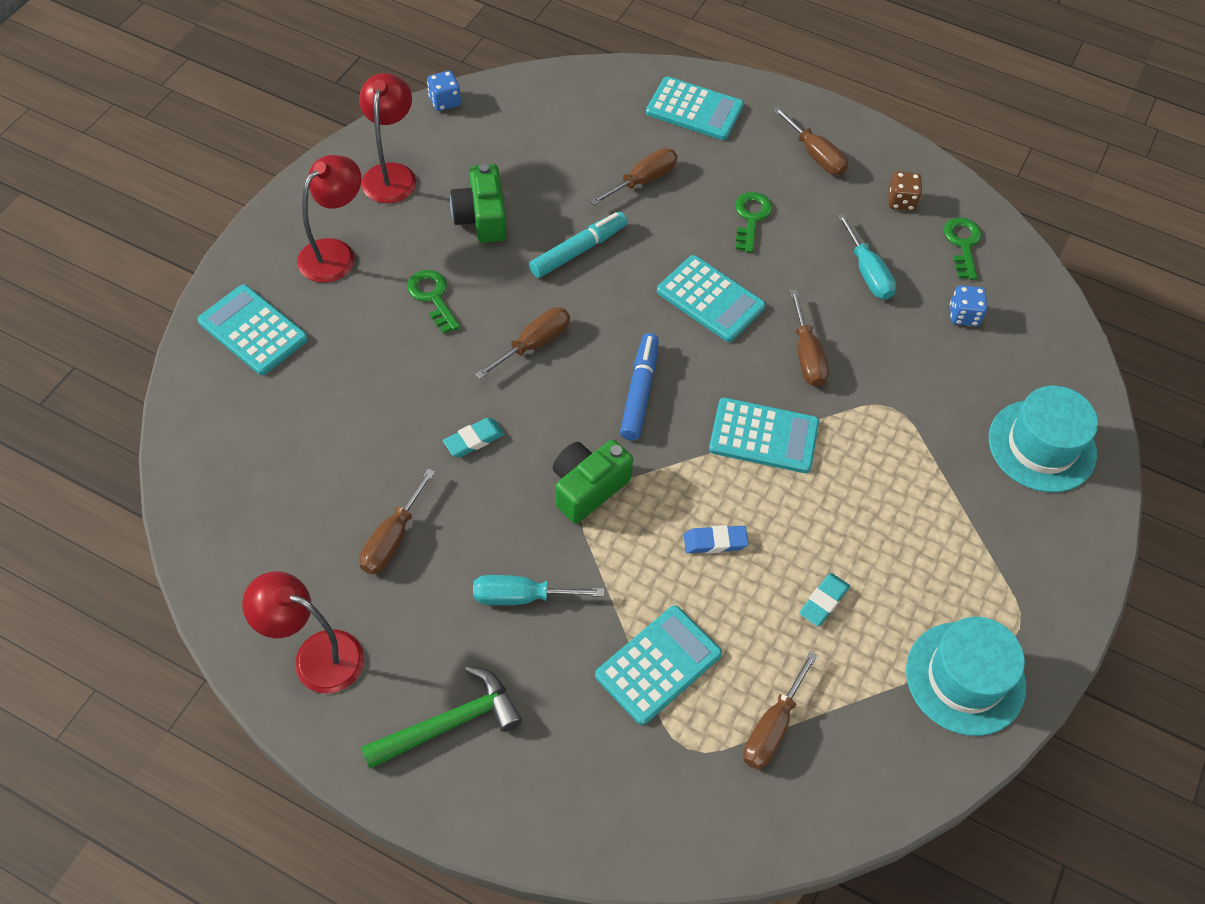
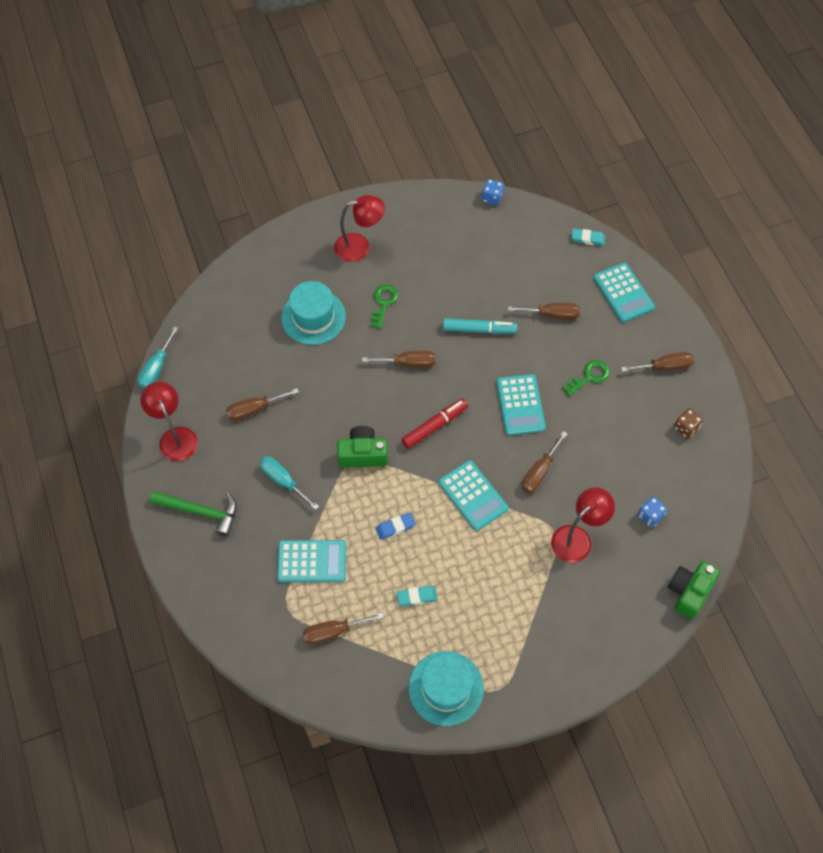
camera: 45 degrees right, 5 degrees up
(253, 330) = (286, 260): turquoise calculator -> none
(391, 174) = (426, 221): red lamp -> red lamp (577, 538)
(474, 440) = (334, 390): turquoise eraser -> turquoise eraser (587, 239)
(481, 218) = (448, 277): green camera -> green camera (689, 592)
(639, 392) = (435, 426): blue marker -> red marker
(715, 542) = (395, 527): blue eraser -> blue eraser turned 60 degrees counterclockwise
(815, 155) = (665, 367): brown screwdriver -> brown screwdriver turned 105 degrees counterclockwise
(867, 272) = (621, 453): turquoise screwdriver -> turquoise screwdriver (156, 368)
(962, 244) = (695, 477): green key -> none
(1042, 446) = (614, 615): turquoise hat -> turquoise hat (313, 317)

